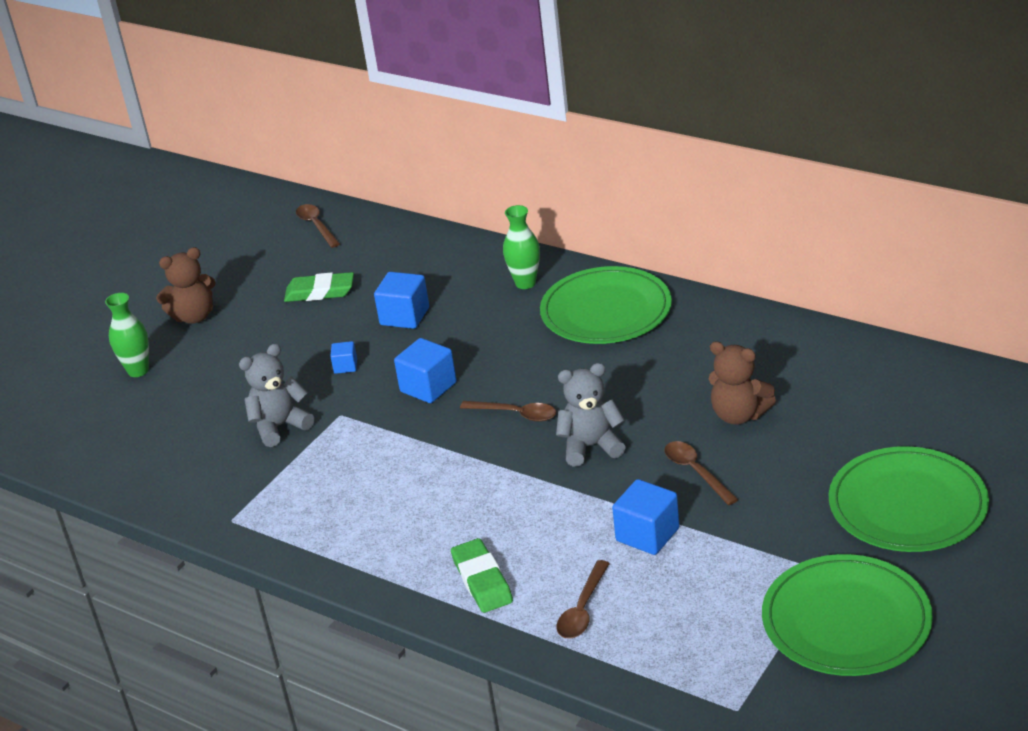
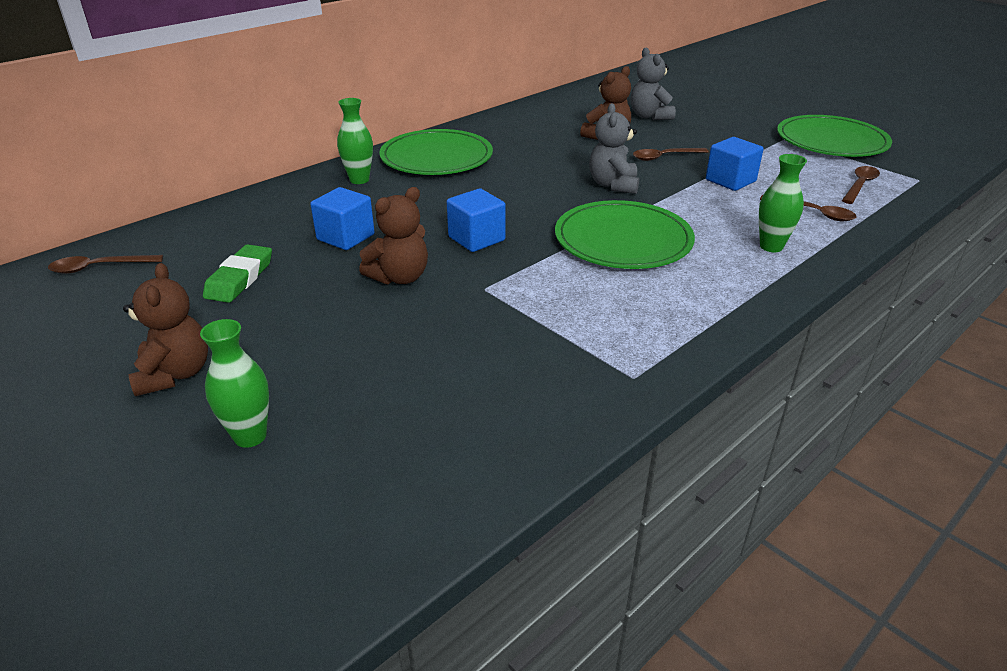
camera: 80 degrees left, 0 degrees up
(280, 426) = (476, 328): grey teddy bear -> grey teddy bear (649, 116)
(345, 366) = (400, 277): blue cube -> brown teddy bear
(482, 580) = (771, 246): green eraser -> green vase
(515, 414) = (549, 206): brown spoon -> brown spoon (860, 185)
(907, 505) = (725, 112): green plate -> green plate (623, 240)

